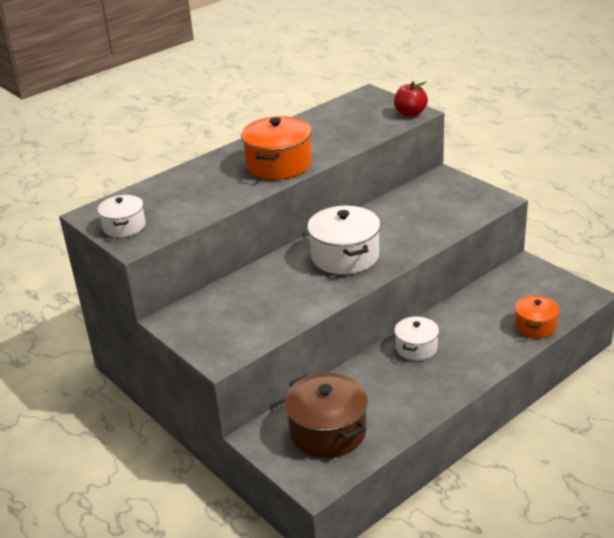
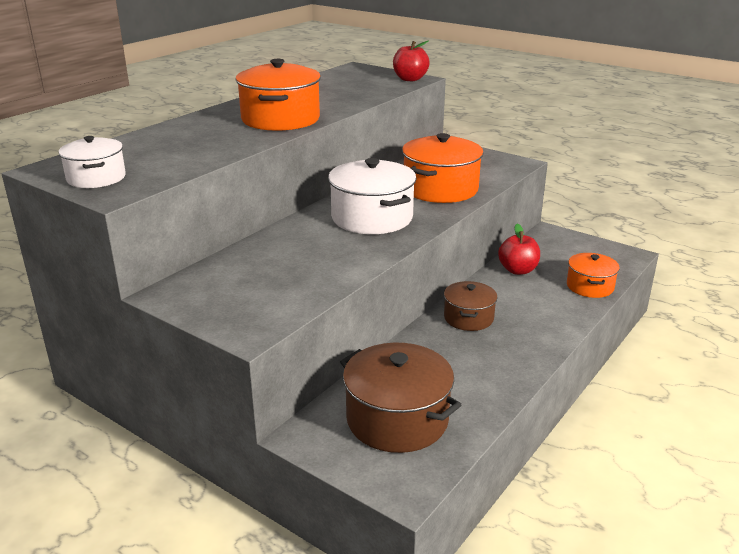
camera: 15 degrees left, 5 degrees down
(415, 227) = (440, 189): none -> orange pot
(416, 348) = (468, 318): white pot -> brown pot
(478, 303) = (518, 270): none -> red apple

